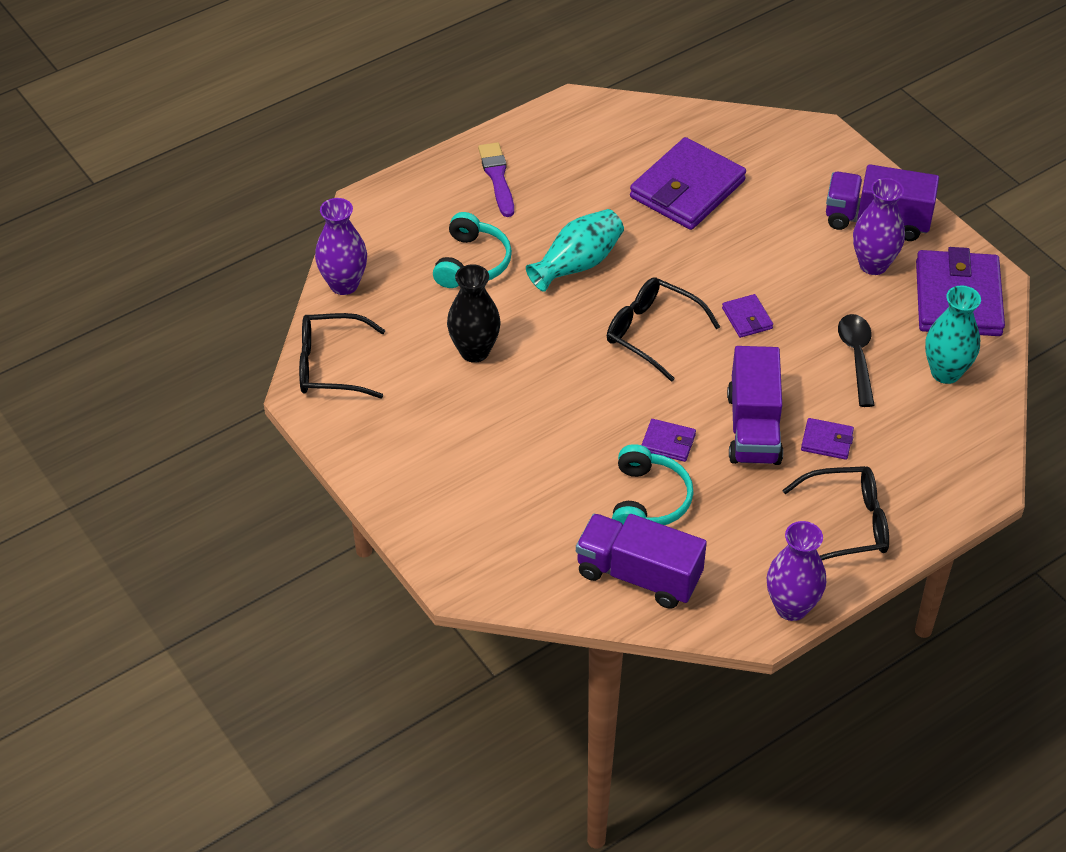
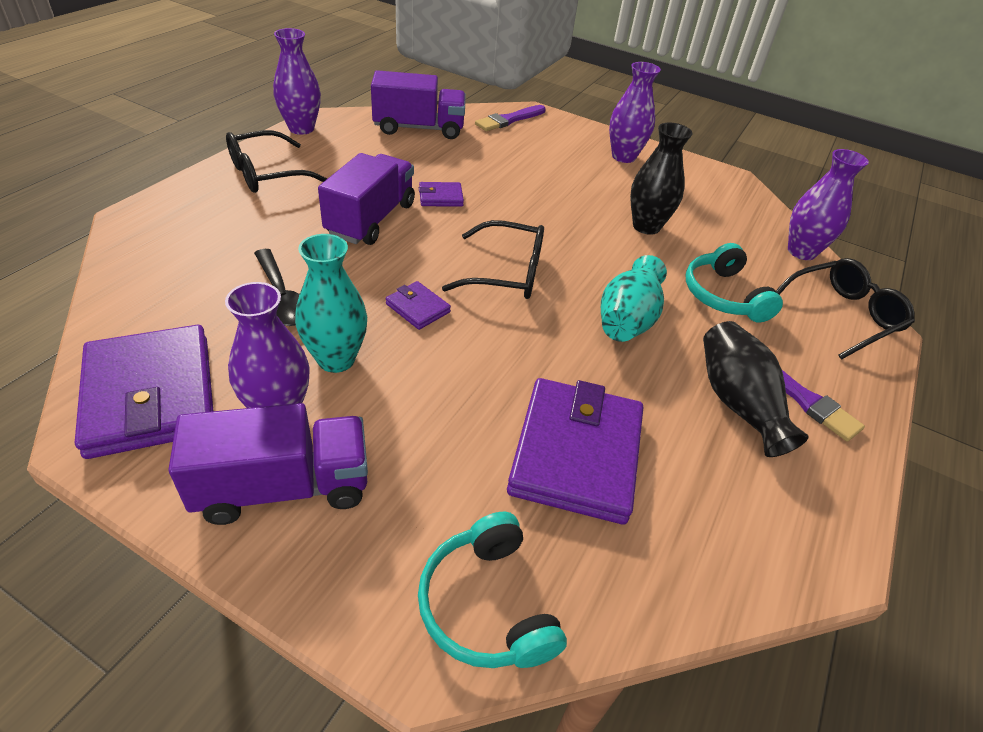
camera: 150 degrees right, 5 degrees down
(330, 366) = (737, 196): black glasses -> black glasses (842, 315)
(406, 460) = (623, 157): none -> purple vase
(505, 568) = (509, 120): none -> purple brush
(549, 186) = (737, 403): none -> black vase
(649, 500) = (435, 163): turquoise headphones -> turquoise headphones (486, 605)
(753, 428) = (371, 219): purple truck -> purple truck turned 45 degrees clockwise
(827, 441) = (298, 222): purple wallet -> none
(945, 372) = (172, 303): turquoise vase -> turquoise vase (336, 359)

